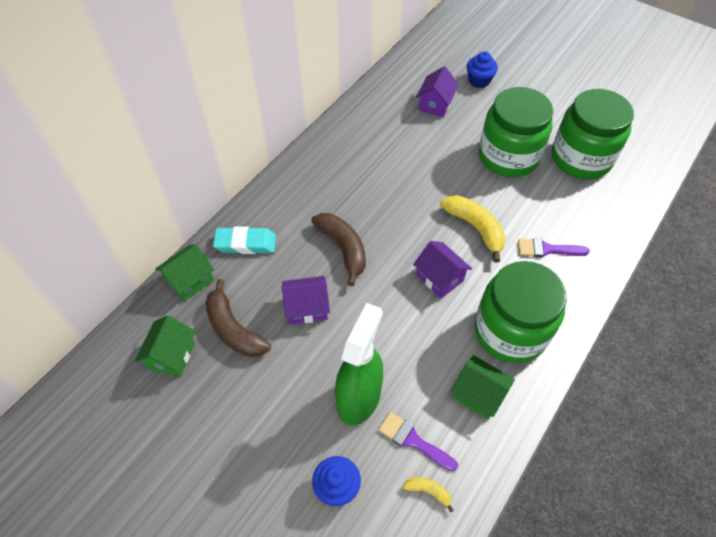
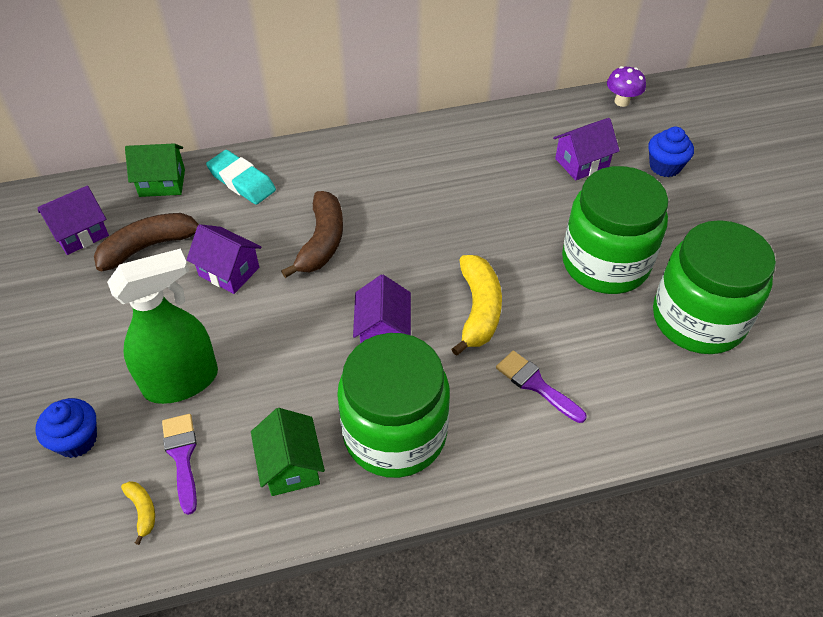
camera: 40 degrees right, 5 degrees down
(172, 355) = (80, 234): green house -> purple house
(234, 329) = (149, 246): brown banana -> brown banana turned 60 degrees clockwise
(417, 53) = (622, 101): none -> purple mushroom

